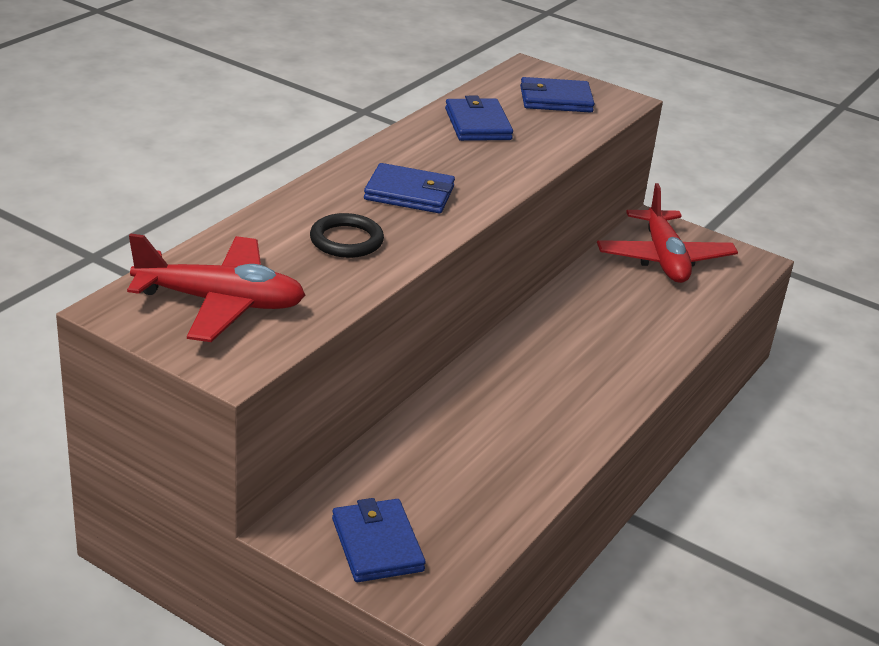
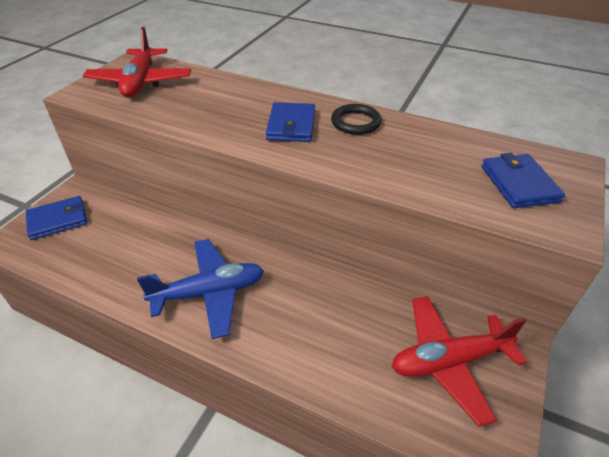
camera: 85 degrees right, 10 degrees up
(346, 240) = (217, 110): black ring -> black ring (356, 122)
(477, 124) = (427, 145): blue wallet -> none
(562, 394) = (209, 293): none -> blue plane

